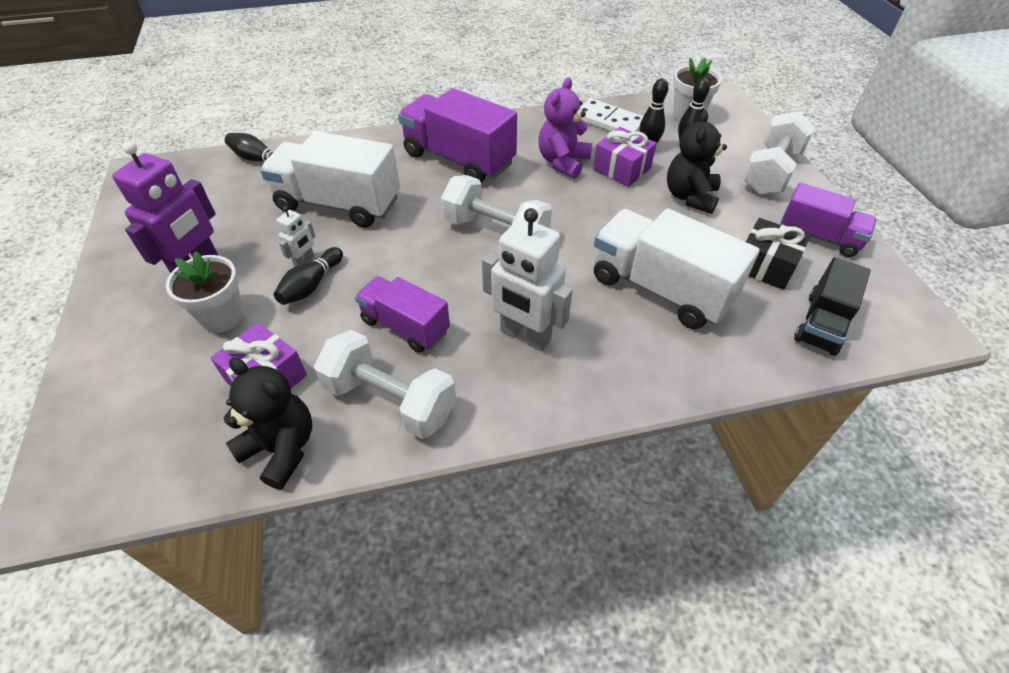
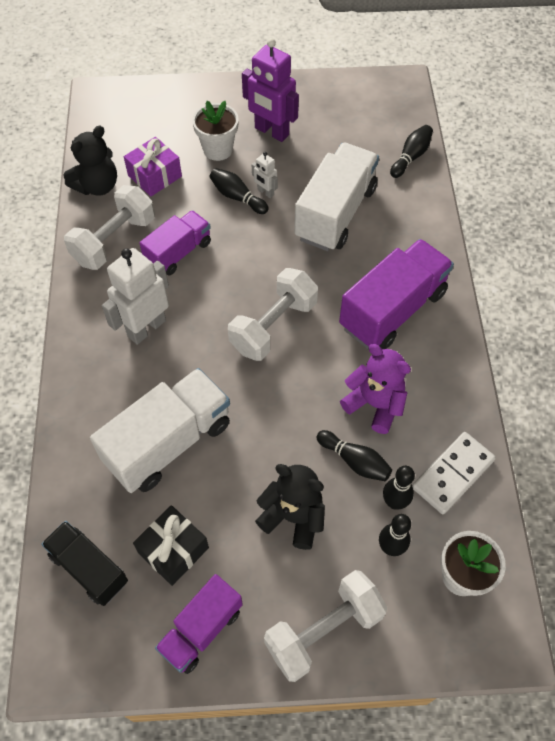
camera: 100 degrees right, 10 degrees up
(621, 169) = (354, 461): purple gift -> black bowling pin
(770, 172) = (323, 630): white dumbbell -> white dumbbell turned 75 degrees counterclockwise

